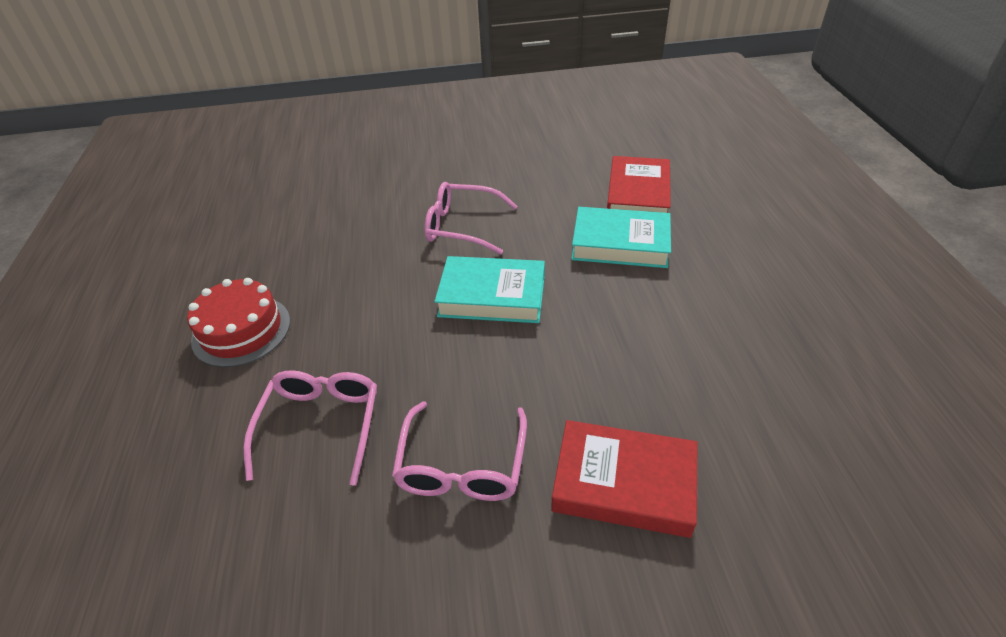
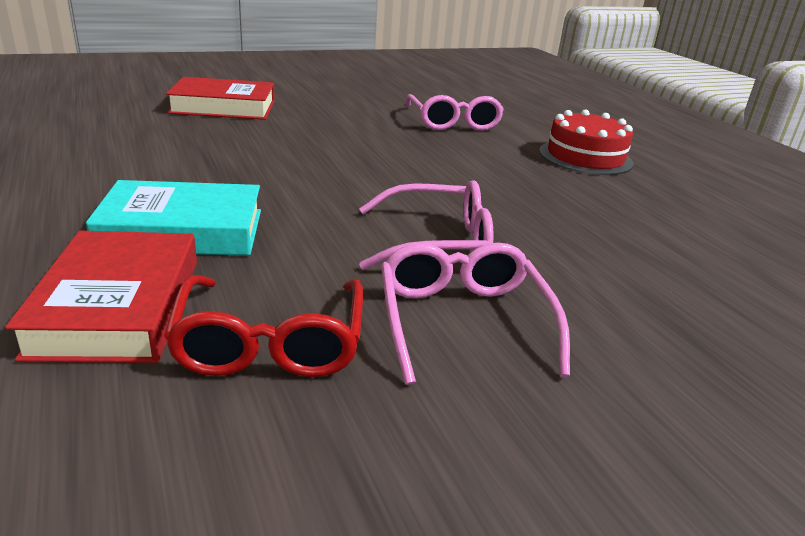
camera: 160 degrees right, 15 degrees down
(462, 464) = (339, 112): pink glasses -> pink glasses (463, 322)
(492, 296) = (355, 180): turquoise book -> none
(567, 176) = (270, 342): none -> red glasses

